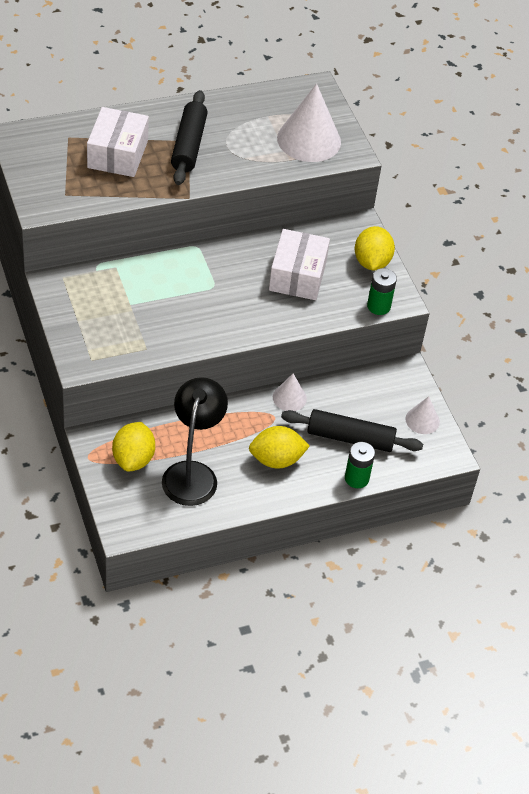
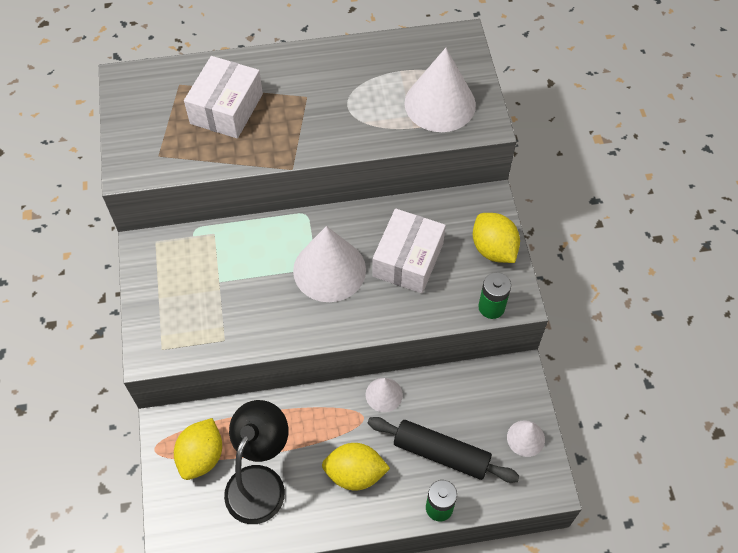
camera: 15 degrees right, 10 degrees up
(189, 145) = (306, 102): black rolling pin -> none
(229, 288) = (329, 270): none -> white cone
(371, 262) = (493, 249): yellow lemon -> yellow lemon turned 45 degrees counterclockwise

